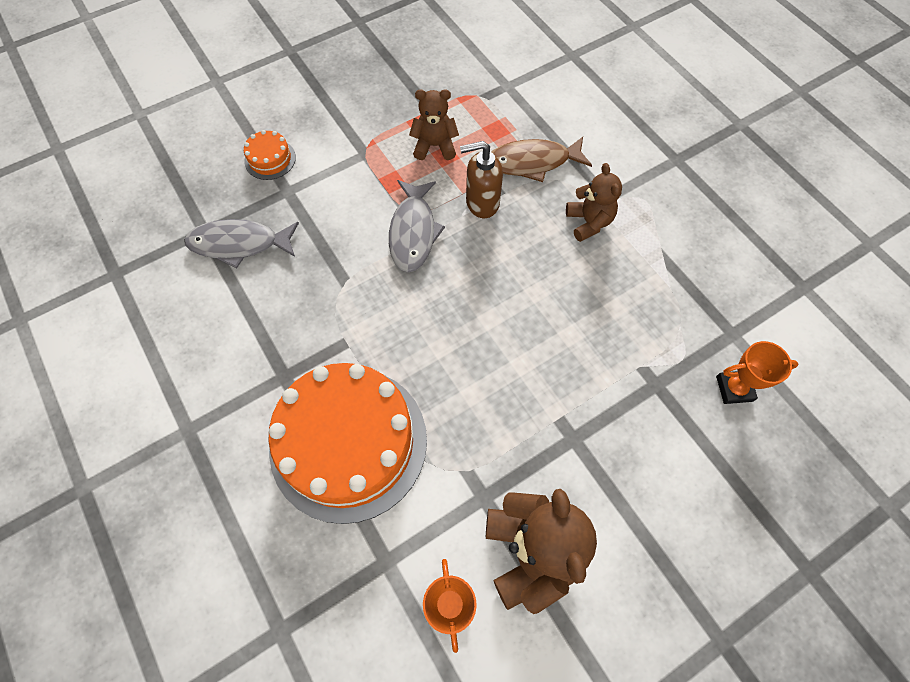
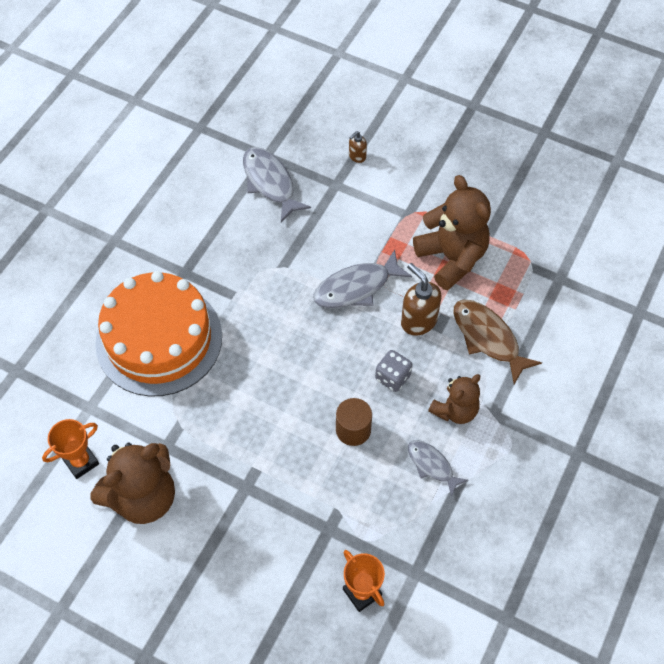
camera: 60 degrees right, 5 degrees down
(270, 159) = (357, 156): orange cake -> brown soap dispenser
(434, 146) = (451, 258): brown teddy bear -> brown teddy bear, size x1.64
(527, 252) = (392, 377): none -> grey dice
(563, 311) = (353, 430): none -> brown cylinder
(633, 267) = (432, 465): none -> grey fish

